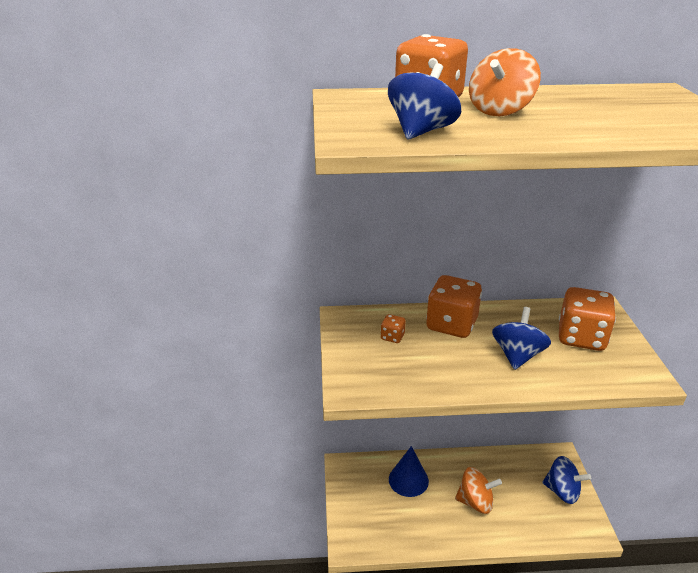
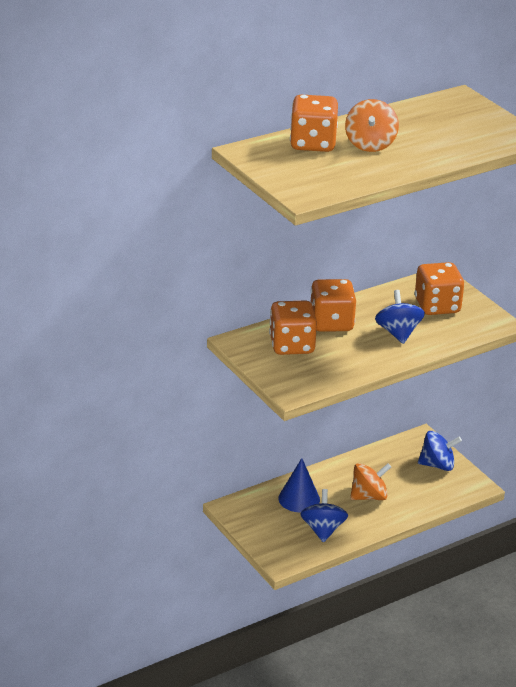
camera: 30 degrees left, 0 degrees up
(392, 337) = (292, 345): orange dice -> orange dice, size x2.21
(421, 131) = (338, 177): blue spinning top -> blue spinning top (323, 530)

